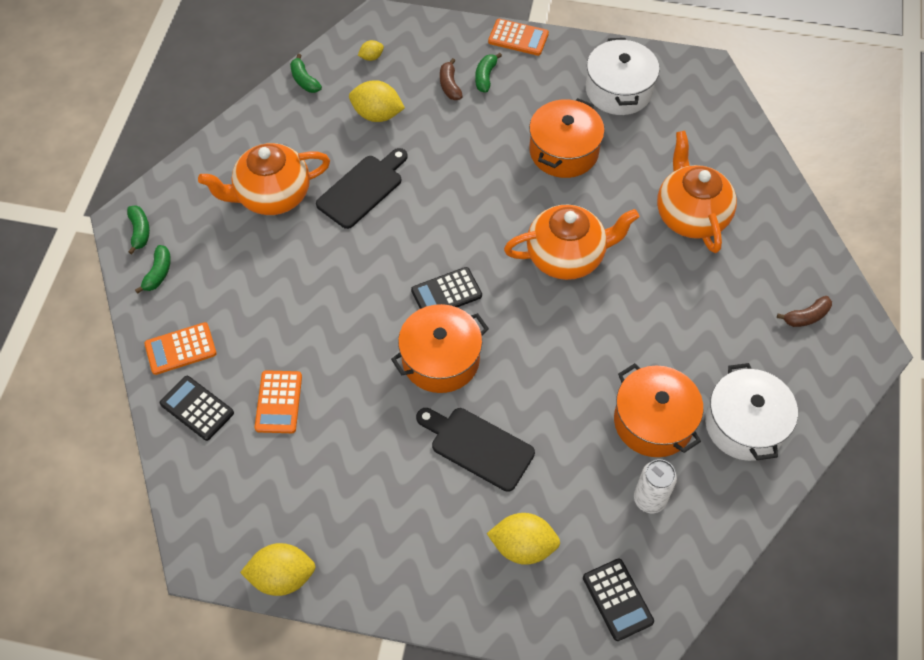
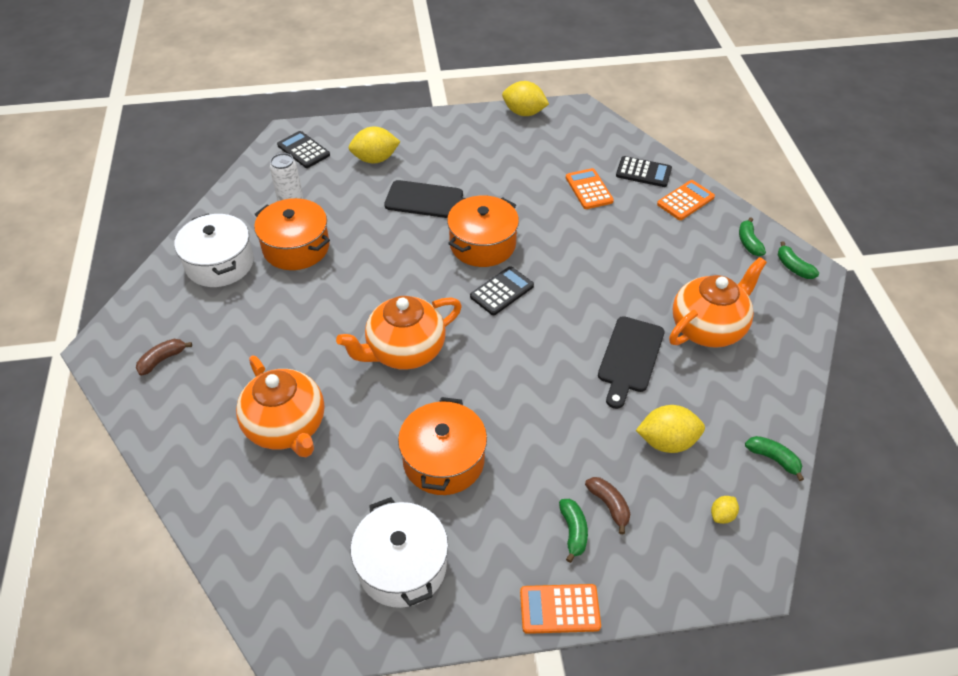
camera: 160 degrees right, 10 degrees down
(282, 577) = (524, 113): yellow lemon -> yellow lemon turned 45 degrees clockwise

